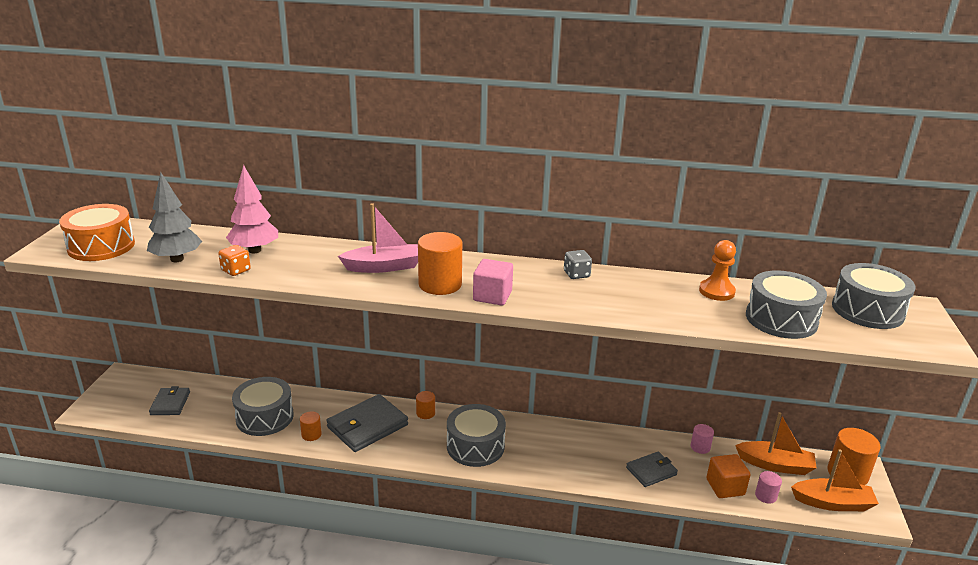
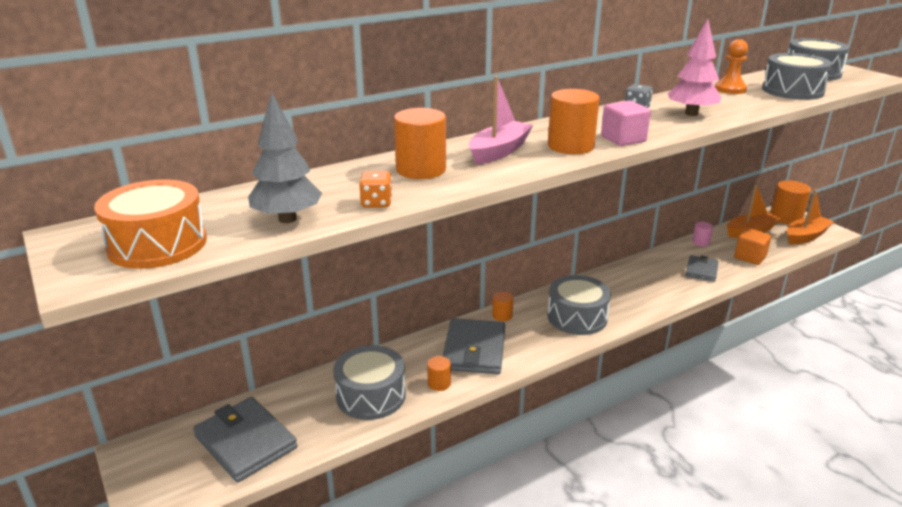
camera: 40 degrees left, 0 degrees up
(170, 403) = (246, 442): grey wallet -> grey wallet, size x1.70
(255, 250) = (352, 183): pink tree -> pink tree (691, 114)
(308, 259) = (421, 169): none -> orange cylinder
(765, 496) = (774, 250): pink cylinder -> none

